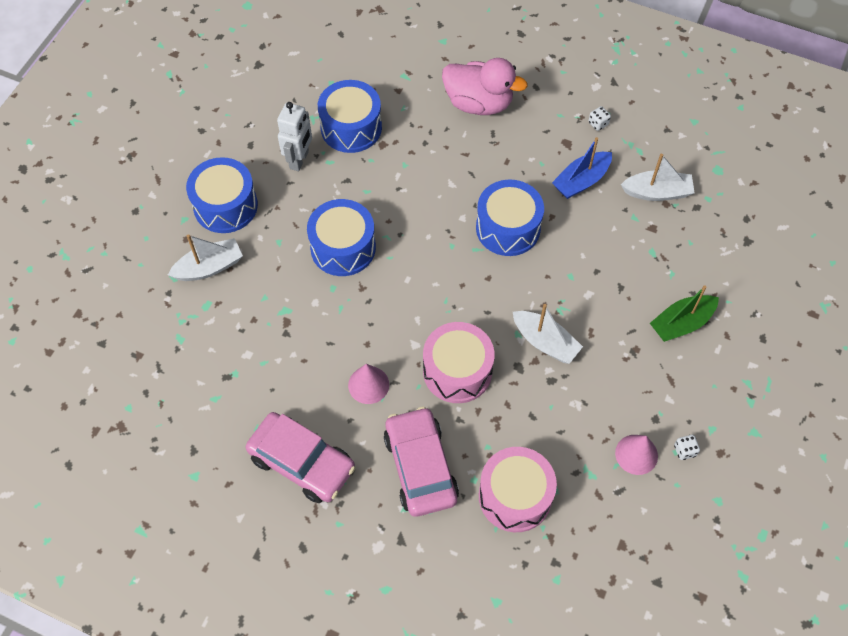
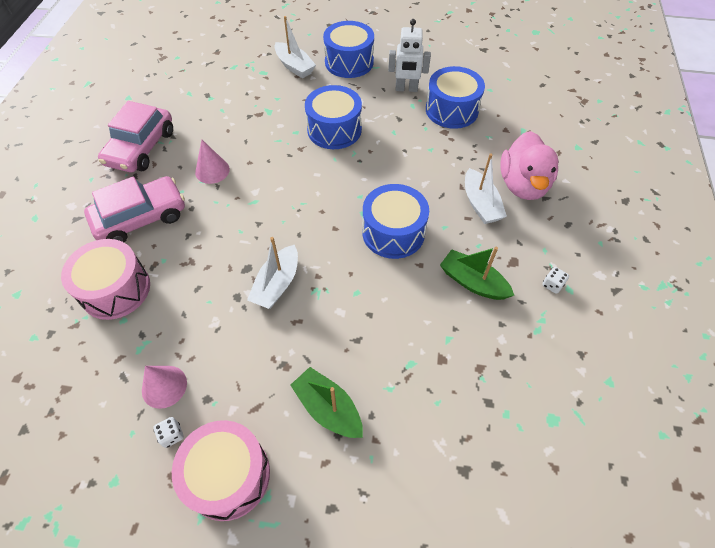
camera: 75 degrees right, 5 degrees down
(457, 371) = (234, 224): pink drum -> pink drum (228, 475)
(581, 181) = (473, 282): blue boat -> green boat
(657, 192) = (490, 356): white boat -> white boat (480, 204)

